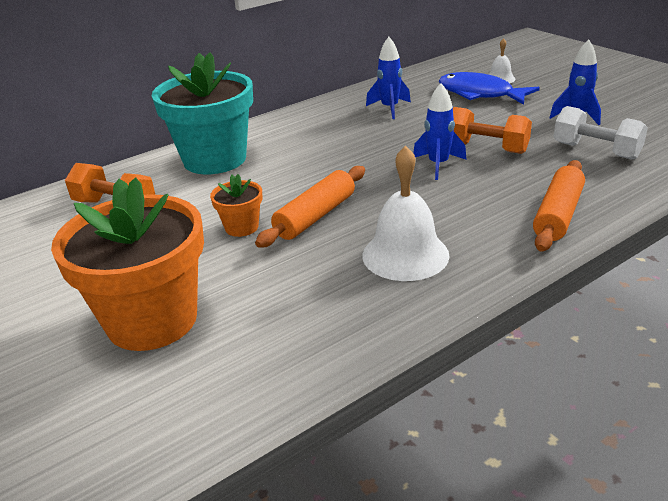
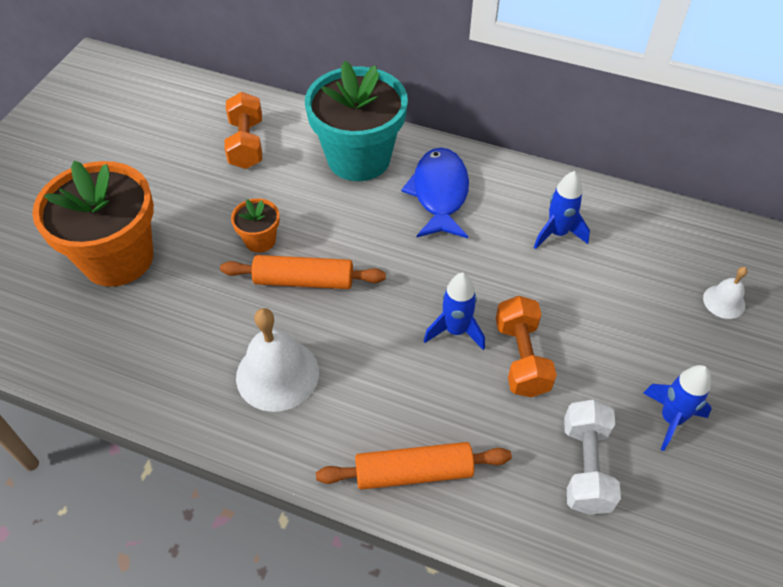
camera: 55 degrees right, 20 degrees up
(480, 94) = (660, 298): blue fish -> blue fish (439, 193)

